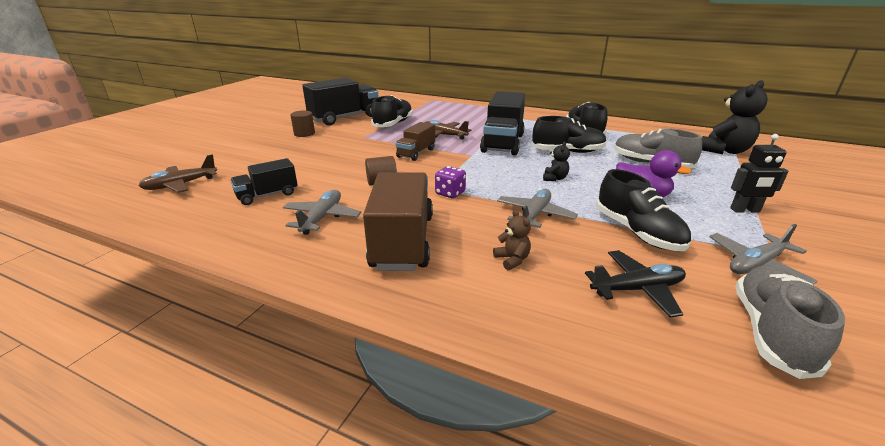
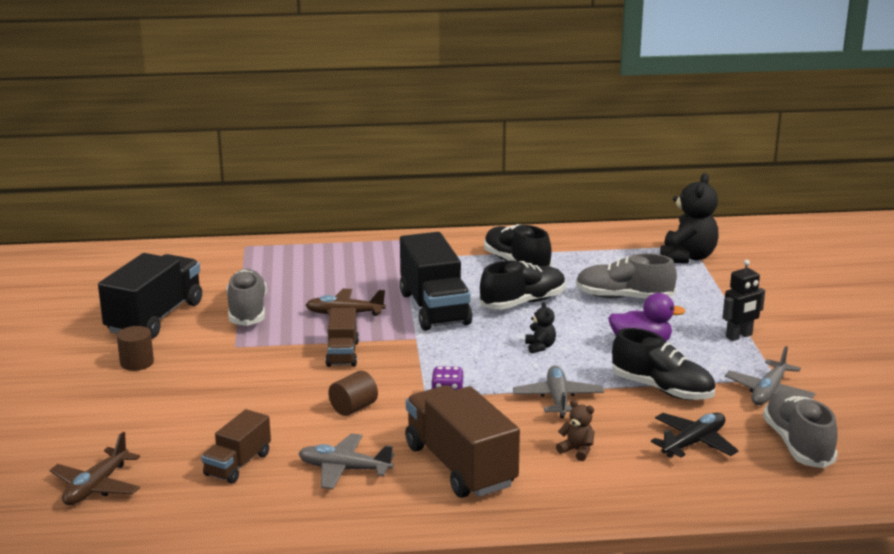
camera: 30 degrees left, 5 degrees down
(267, 195) = (238, 464): black truck -> brown truck
(322, 218) = (344, 469): grey plane -> grey plane turned 60 degrees counterclockwise
(393, 124) = (247, 311): black shoe -> grey shoe

